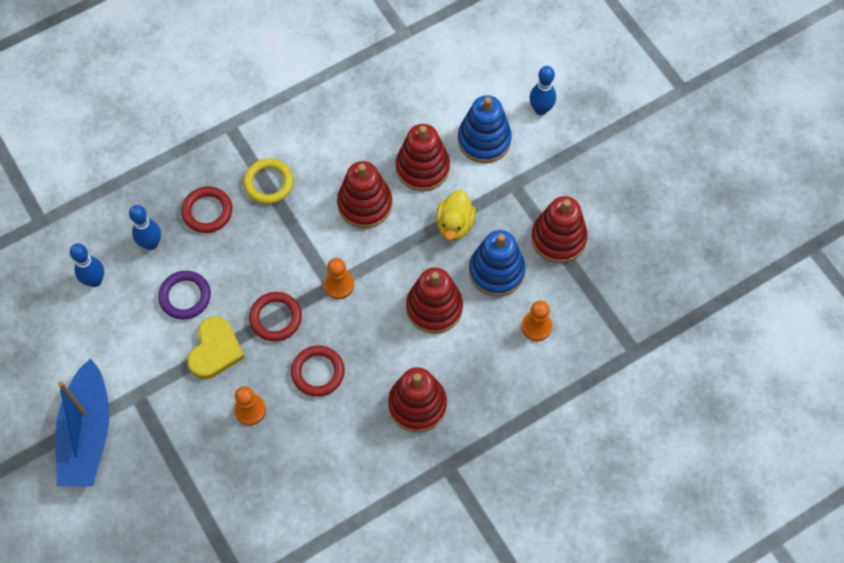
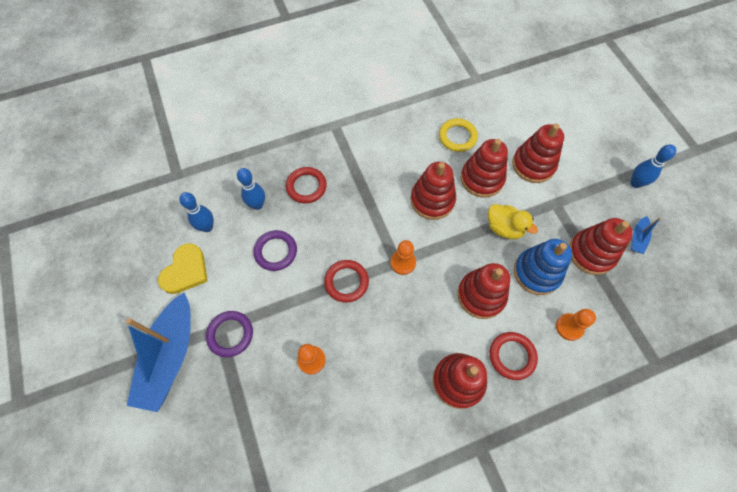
camera: 10 degrees right, 0 degrees up
(151, 398) = (230, 334): none -> purple ring
(215, 350) = (291, 301): yellow heart -> yellow heart (185, 271)
(269, 183) = (358, 172): yellow ring -> yellow ring (457, 137)
(318, 372) = (375, 336): red ring -> red ring (512, 356)
(454, 224) = (504, 228): yellow duck -> yellow duck turned 75 degrees counterclockwise
(484, 140) = (533, 165): blue stacking toy -> red stacking toy
(540, 109) = (580, 148): blue bowling pin -> blue bowling pin (635, 183)
(611, 212) = (637, 238): none -> blue boat

